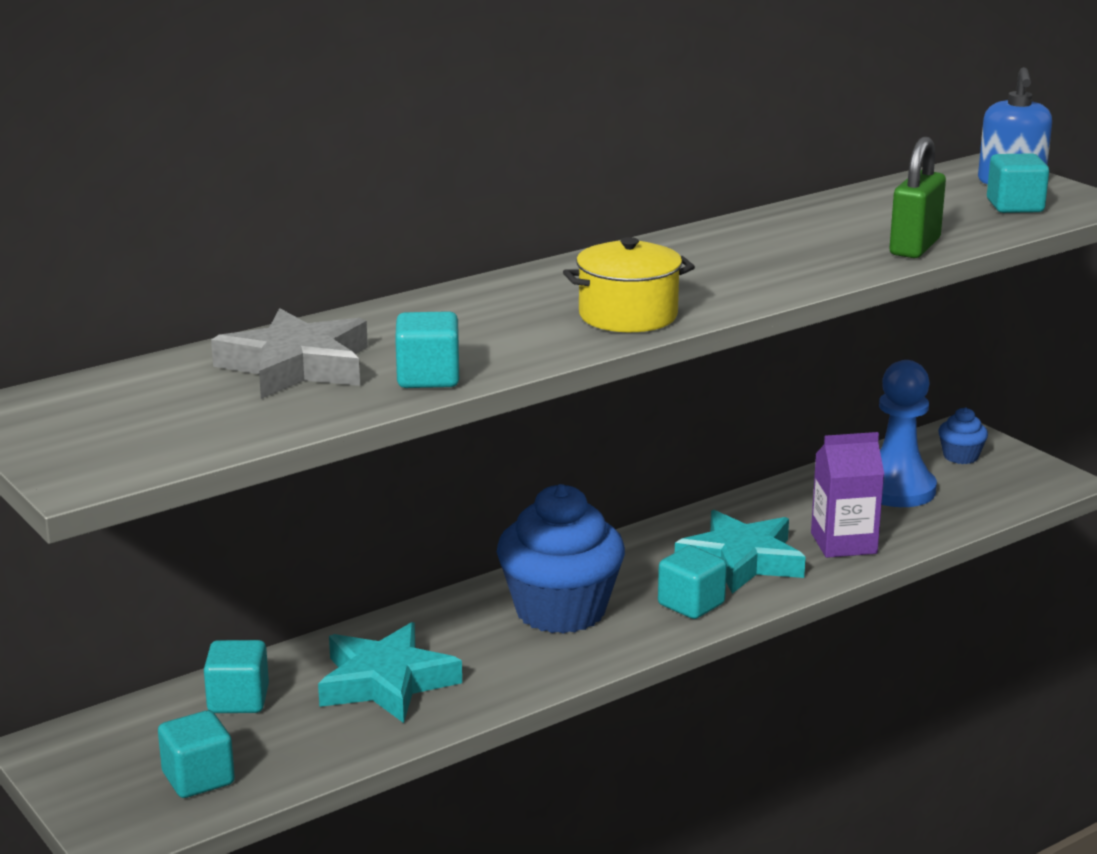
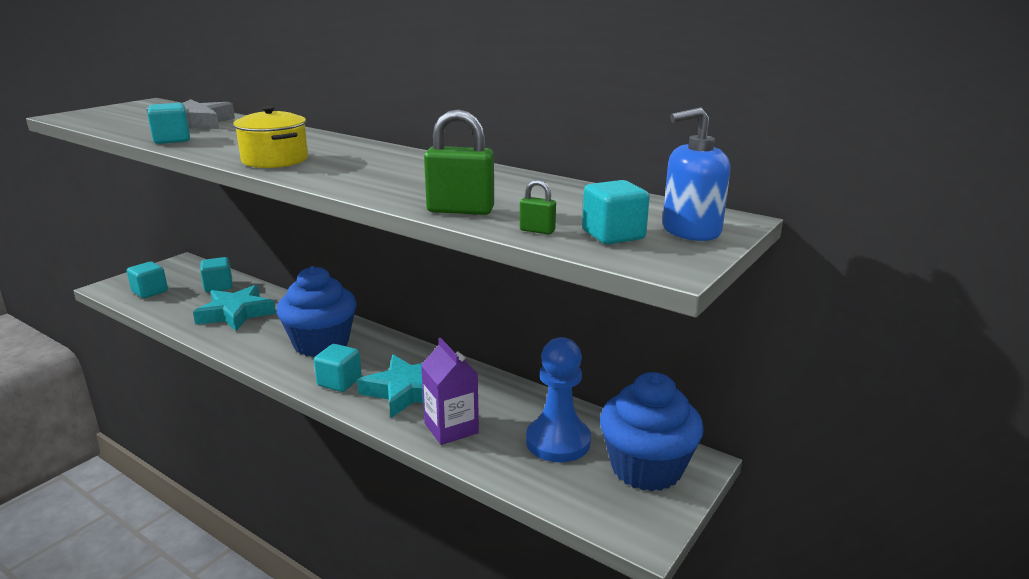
camera: 70 degrees right, 0 degrees up
(960, 456) = (646, 468): blue cupcake -> blue cupcake, size x2.24
(992, 228) = (537, 231): none -> green padlock

